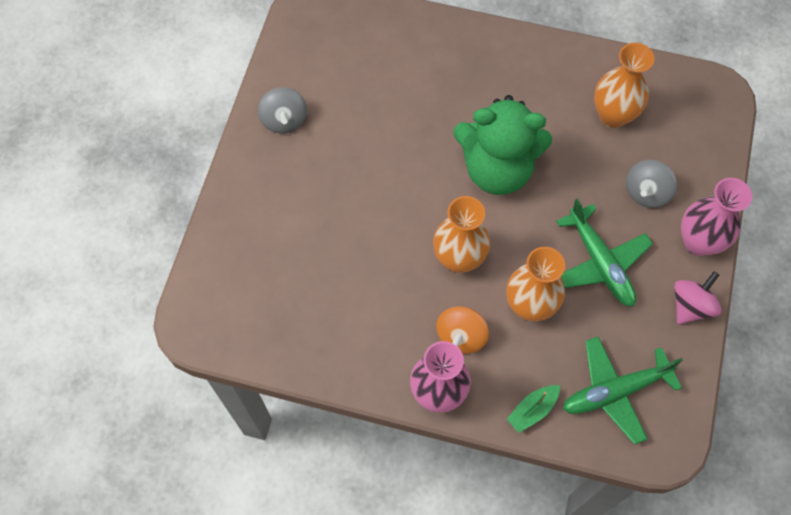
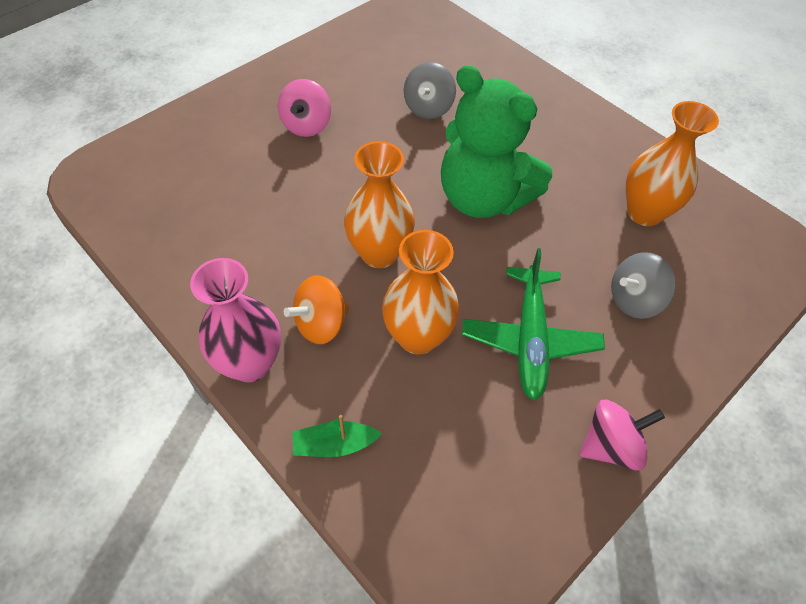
camera: 30 degrees right, 10 degrees down
(284, 120) = (317, 69): grey spinning top -> grey spinning top (428, 108)
(320, 180) = (306, 125): none -> pink spinning top
(615, 391) = (446, 485): green plane -> none
(698, 242) = (666, 382): pink vase -> none

